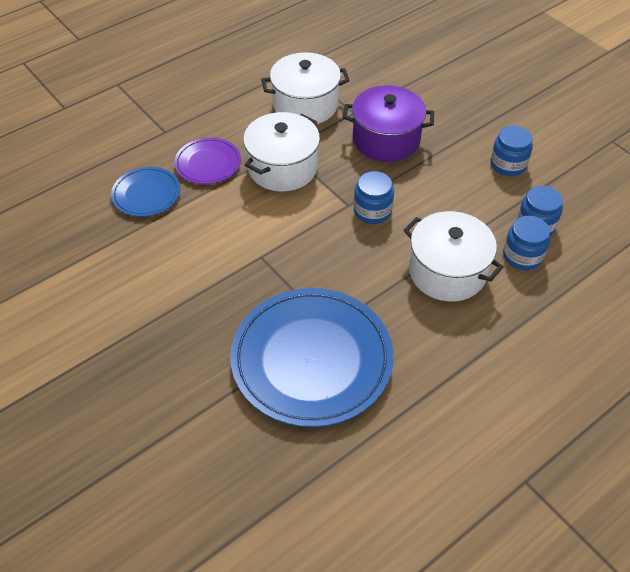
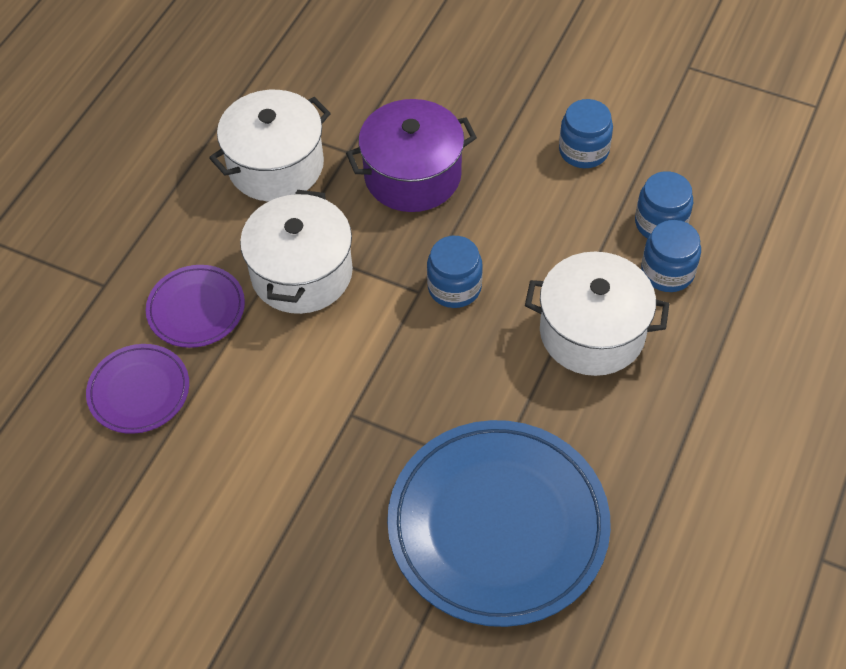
camera: 25 degrees left, 5 degrees up
(146, 194) = (139, 391): blue plate -> purple plate

